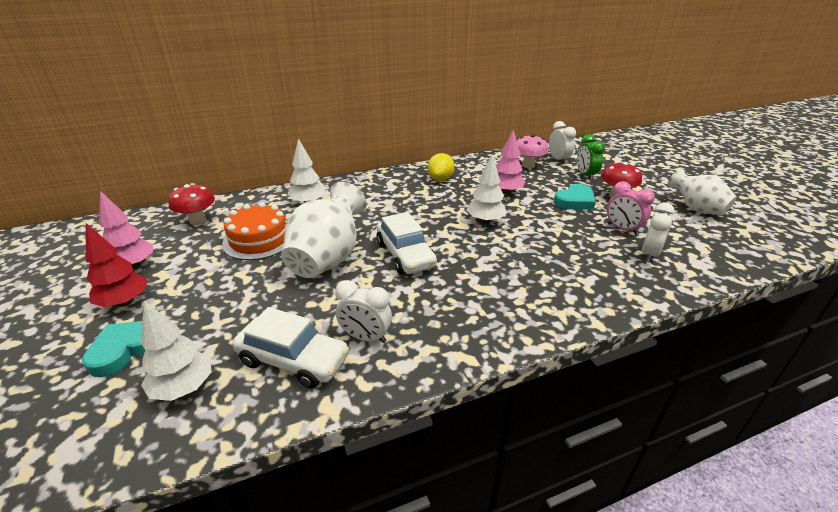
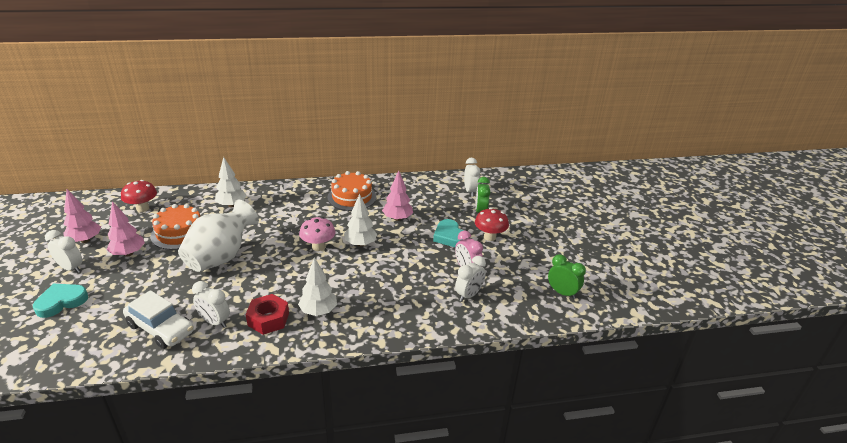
camera: 10 degrees right, 0 degrees up
(125, 302) = (71, 268): red tree -> white clock
(184, 388) = (87, 334): white tree -> white tree (318, 311)
(201, 272) = (128, 253): none -> pink tree
(405, 255) = (279, 264): white car -> none
(435, 321) = (268, 319): none -> red nut
(440, 179) = (352, 197): yellow lemon -> orange cake
(528, 165) = (438, 193): pink mushroom -> pink mushroom (318, 247)
(575, 201) = (449, 236): turquoise heart -> turquoise heart turned 90 degrees clockwise
(696, 209) = (548, 260): white vase -> none
(742, 237) = (562, 293): none -> green clock

